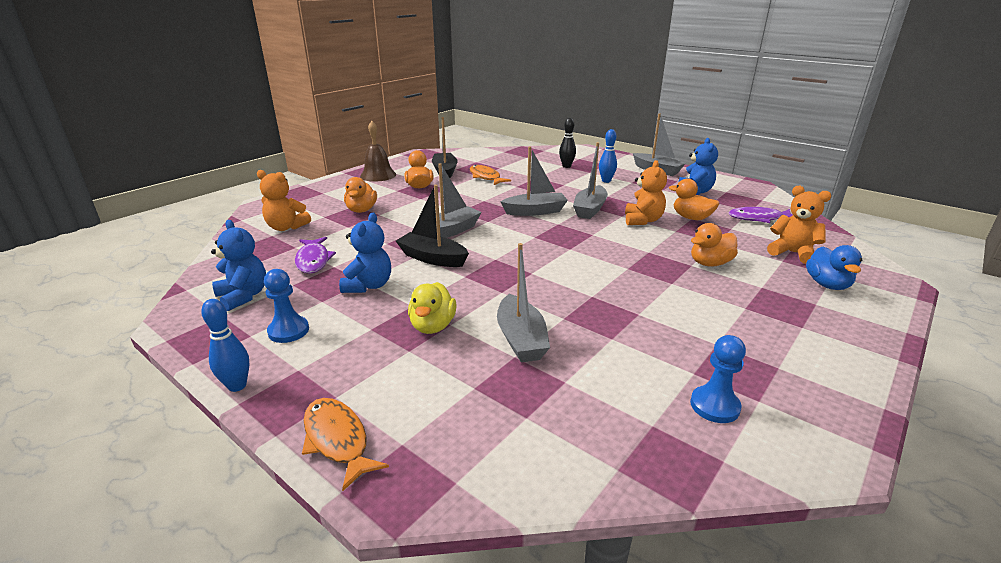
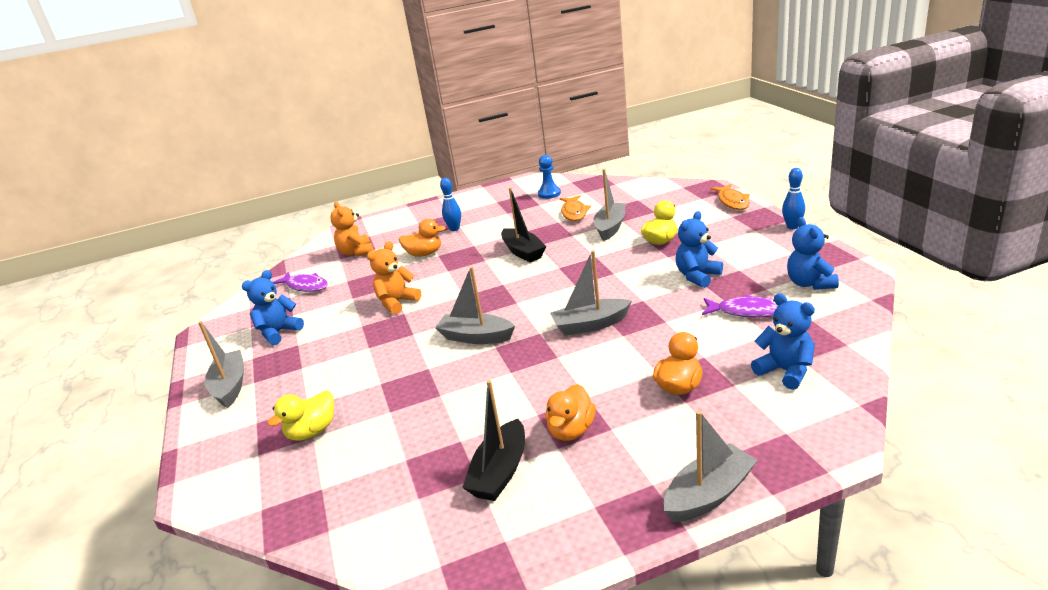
camera: 145 degrees left, 0 degrees up
(286, 227) = (785, 371): orange teddy bear -> blue teddy bear
(288, 331) = (764, 251): blue pawn -> none
(313, 260) = (747, 311): purple fish -> purple fish turned 90 degrees clockwise
(378, 175) = (622, 493): brown bell -> none
(432, 258) = (629, 294): black boat -> black boat (523, 252)
(485, 177) = (456, 431): orange fish -> orange fish (574, 213)
(566, 166) = (312, 432): black bowling pin -> yellow duck
(590, 209) = (419, 328): grey boat -> grey boat (709, 494)
(606, 181) = (323, 377): blue bowling pin -> blue bowling pin (454, 229)
(691, 218) = (353, 297): orange duck -> none
(827, 285) = (387, 230): blue duck -> none

